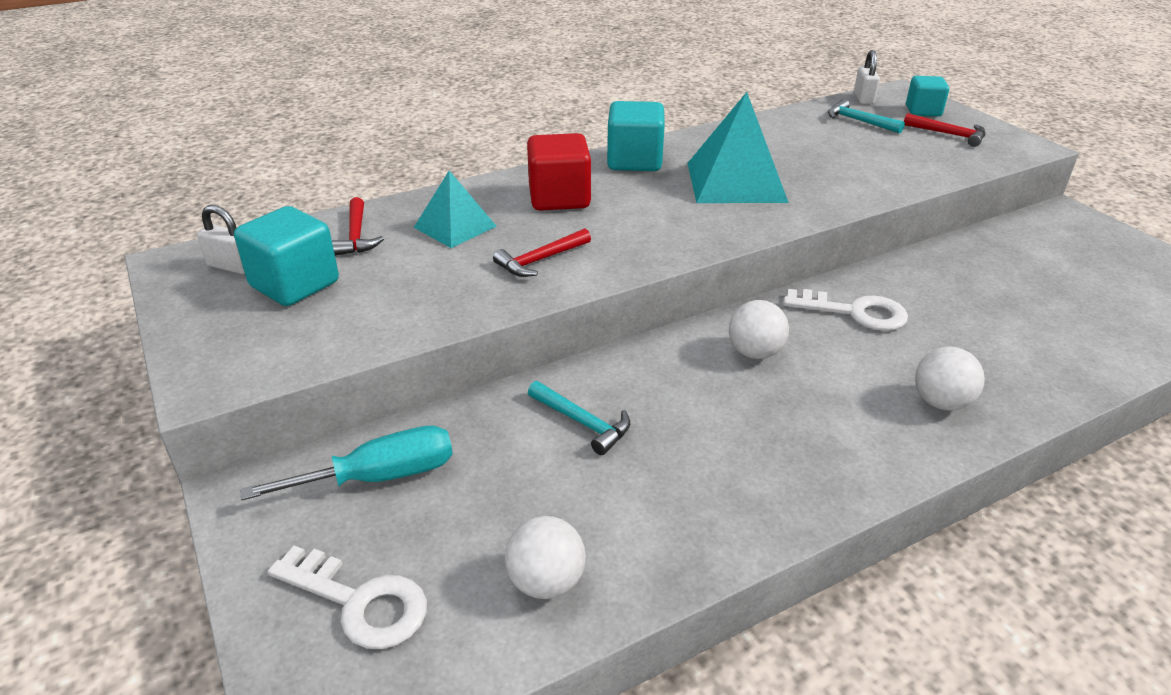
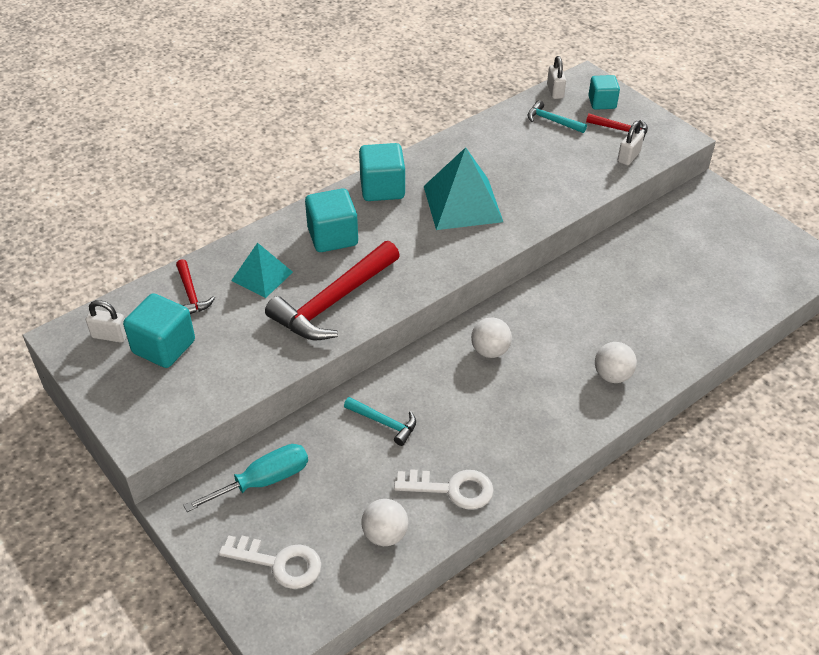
camera: 10 degrees left, 10 degrees up
(540, 260) = (333, 302): red hammer -> red hammer, size x2.05
(559, 198) = (333, 237): red cube -> turquoise cube
(854, 312) = (555, 306): white key -> white key (452, 489)
(961, 157) = (628, 157): none -> white padlock

